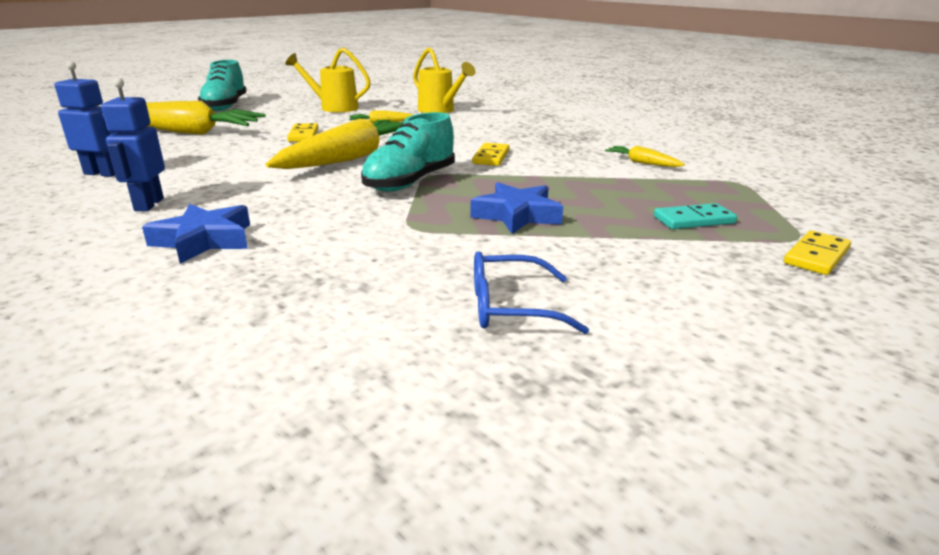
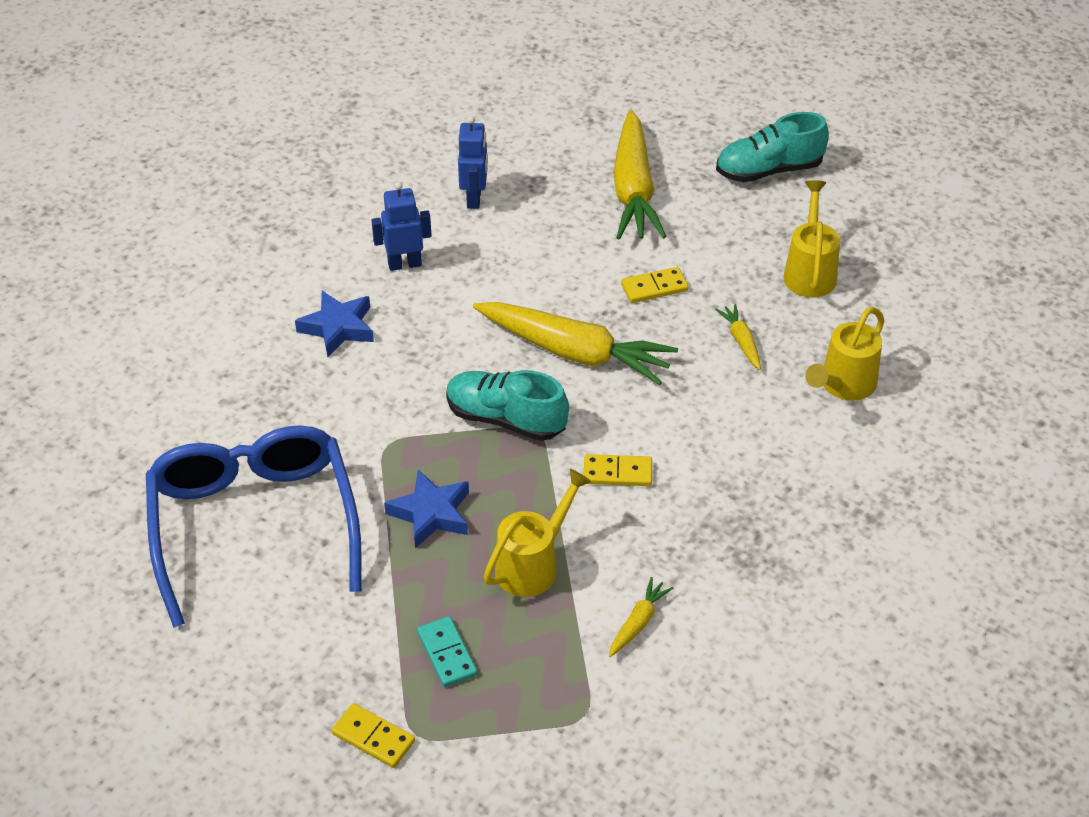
camera: 80 degrees right, 20 degrees up
(511, 307) = (254, 525): blue glasses -> blue glasses, size x2.35
(585, 185) = (533, 565): none -> yellow watering can

